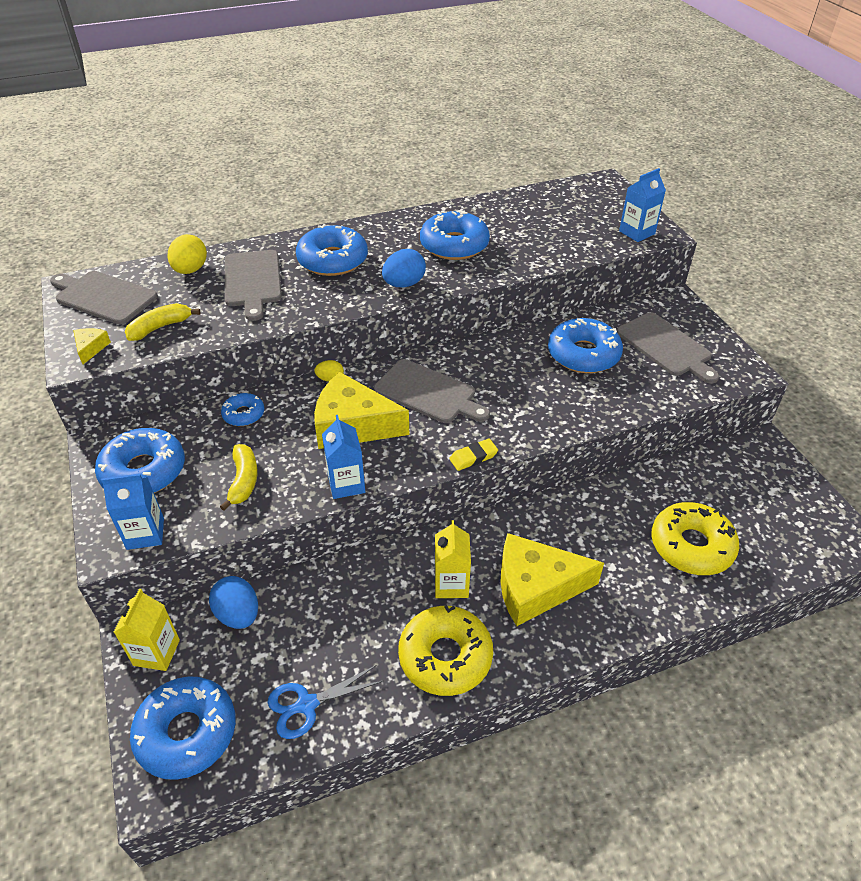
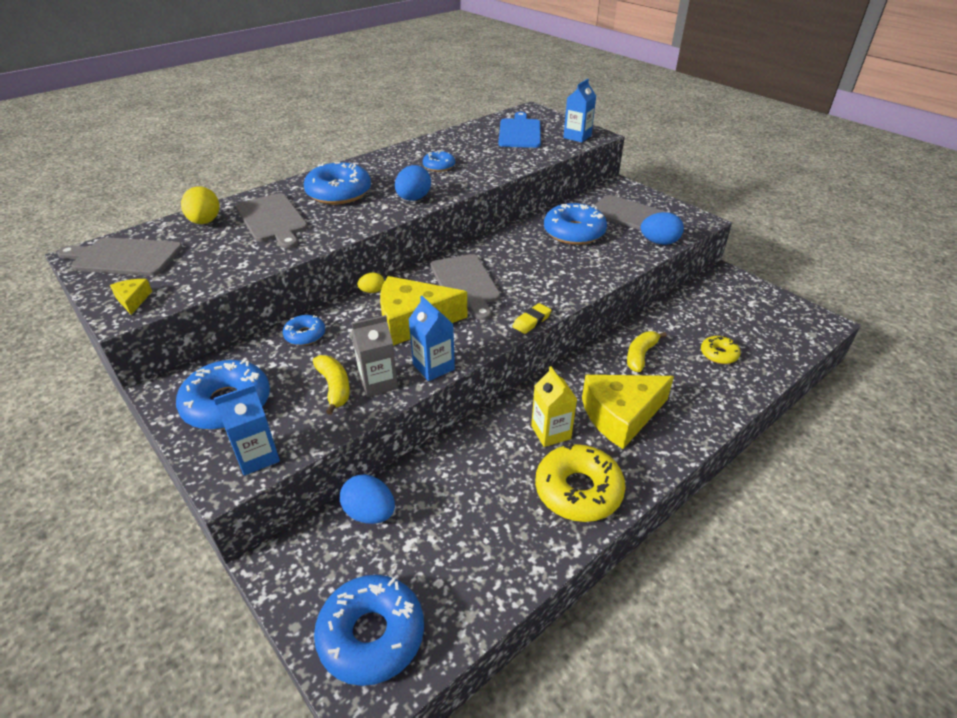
camera: 20 degrees left, 5 degrees down
(156, 652) = (303, 572): yellow carton -> none
(160, 327) = (199, 270): yellow banana -> yellow banana (640, 355)
(285, 487) = (378, 383): none -> grey carton
(307, 704) = (477, 569): blue scissors -> none
(428, 393) = (465, 283): grey cutting board -> grey cutting board turned 60 degrees clockwise
(454, 245) = (439, 166): blue donut -> blue donut, size x0.54
(572, 213) = (520, 132): none -> blue cutting board
(677, 391) = (659, 242): none -> blue egg
(691, 546) = (719, 354): yellow donut -> yellow donut, size x0.54

